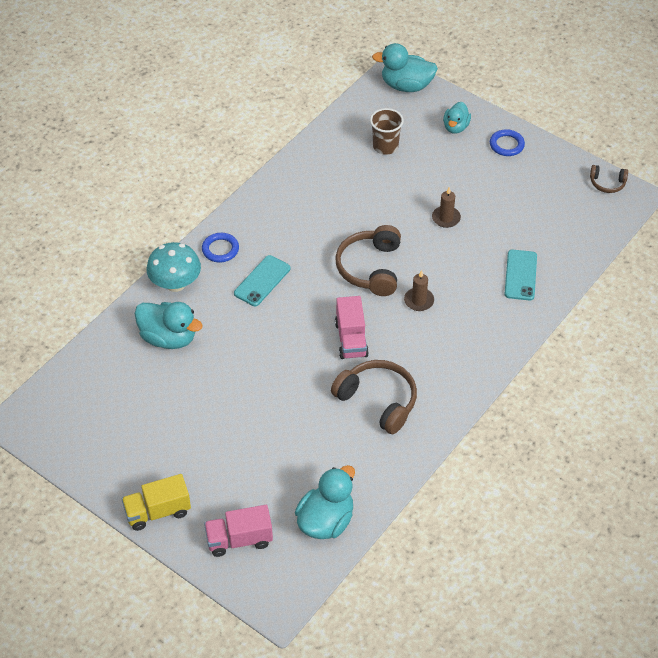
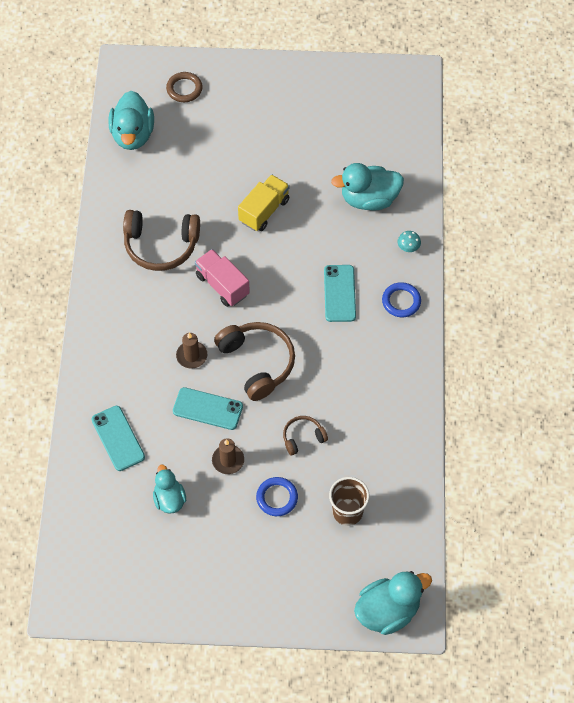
camera: 145 degrees right, 10 degrees up
(158, 511) = (257, 74): yellow truck -> yellow truck (264, 210)
(175, 283) = (408, 247): turquoise mushroom -> turquoise mushroom, size x0.43
(239, 539) = (184, 89): pink truck -> brown ring
(435, 258) = (208, 409): none -> turquoise phone
(455, 127) = (296, 584): turquoise duck -> turquoise duck (169, 499)
(506, 145) = (229, 594): blue ring -> blue ring (277, 498)
(607, 183) = (96, 607): brown headphones -> brown headphones (303, 438)

